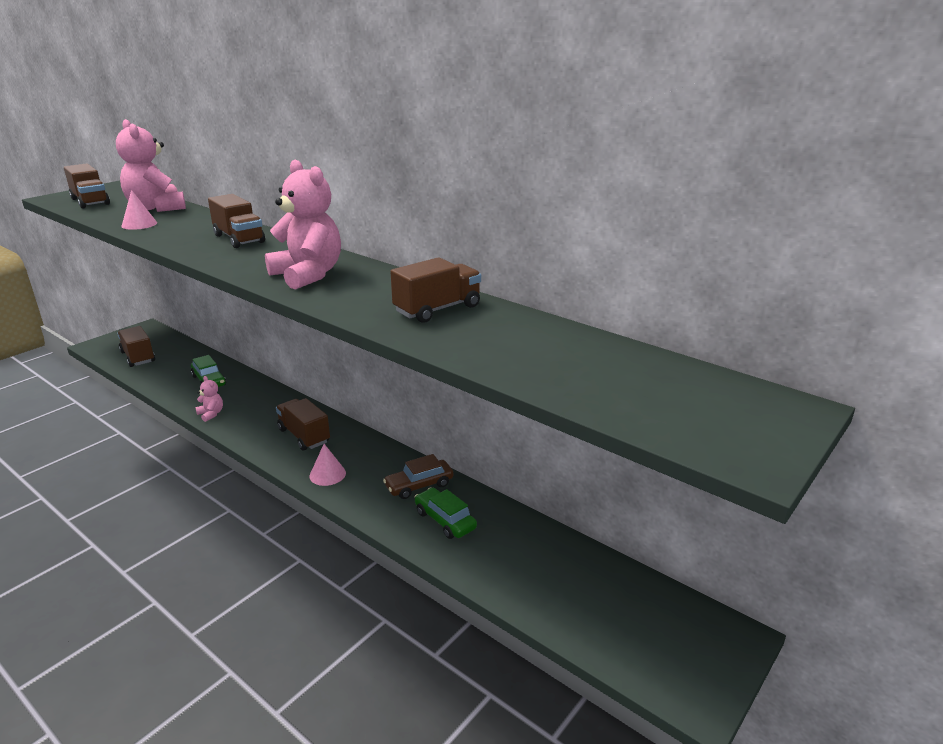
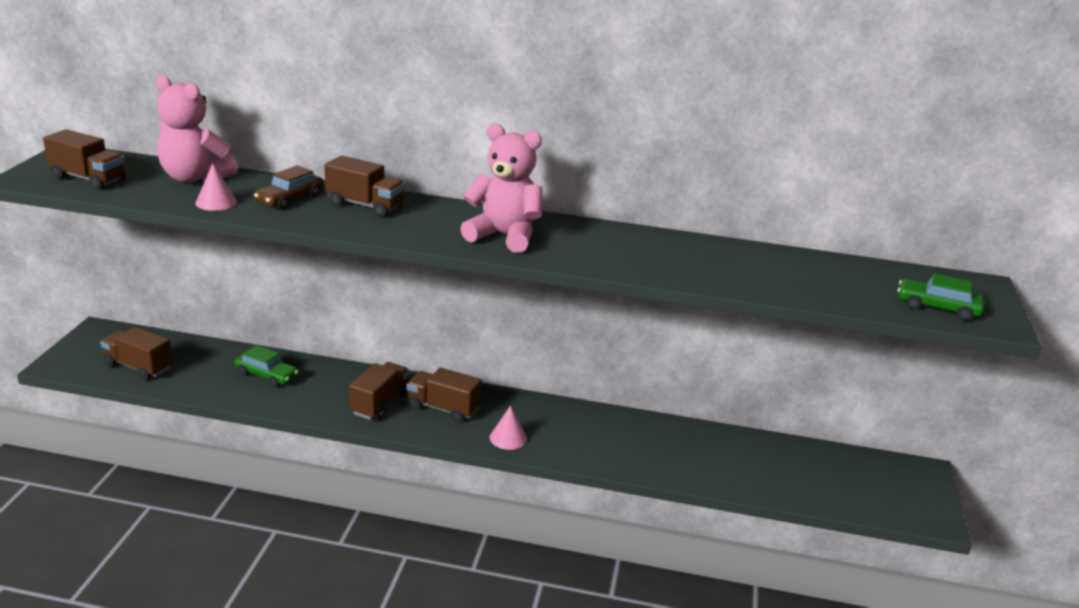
camera: 30 degrees left, 0 degrees up
(211, 414) = (316, 410): pink teddy bear -> none
(419, 485) = (601, 426): brown car -> brown car (290, 199)
(437, 309) = (665, 251): brown truck -> brown truck (380, 404)
(445, 520) = (652, 449): green car -> green car (937, 308)

